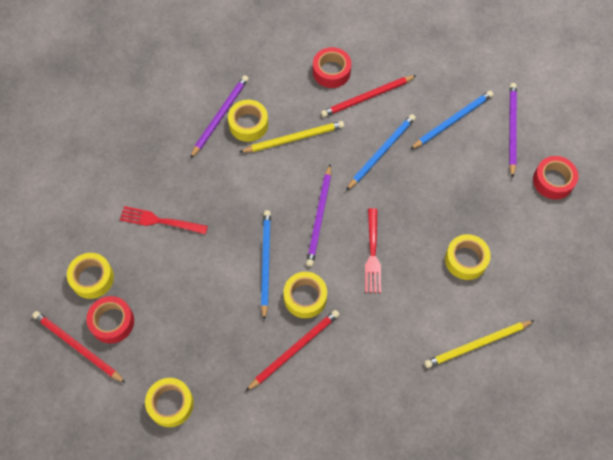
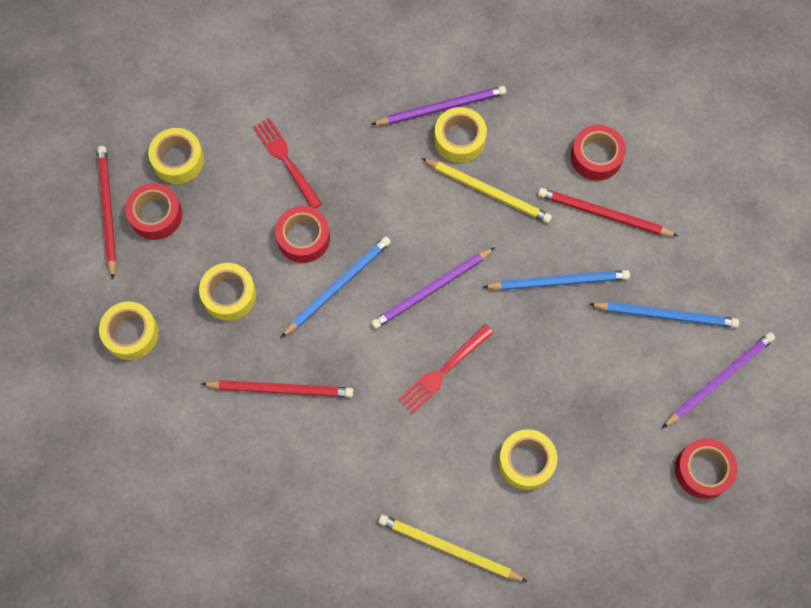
camera: 45 degrees right, 5 degrees up
(217, 254) = (303, 238): none -> red tape
(305, 297) = (339, 351): yellow tape -> yellow tape (229, 295)

